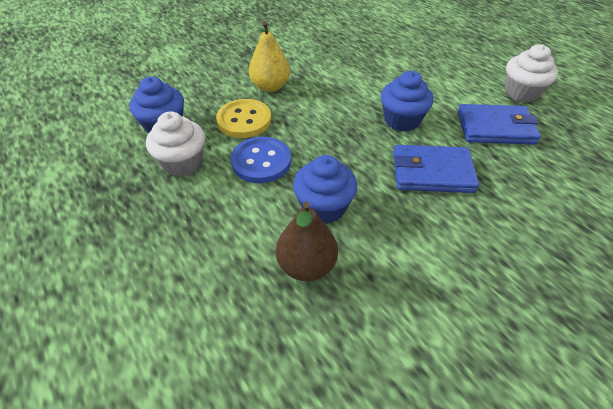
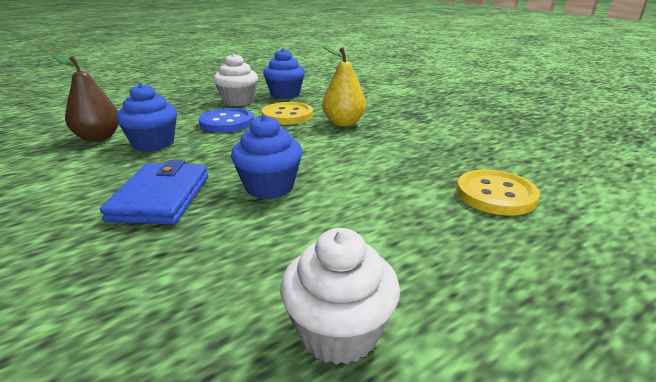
camera: 90 degrees right, 20 degrees down
(392, 40) = (495, 195): none -> yellow button
(495, 128) = (227, 266): blue wallet -> none

